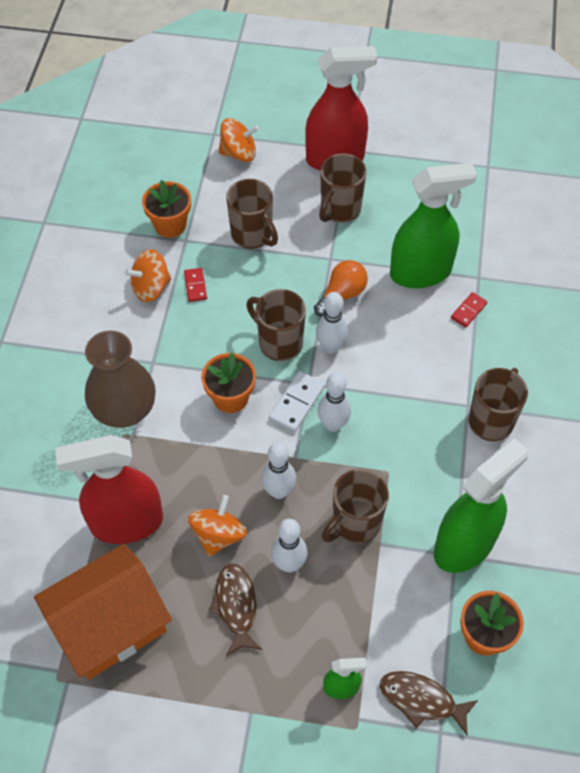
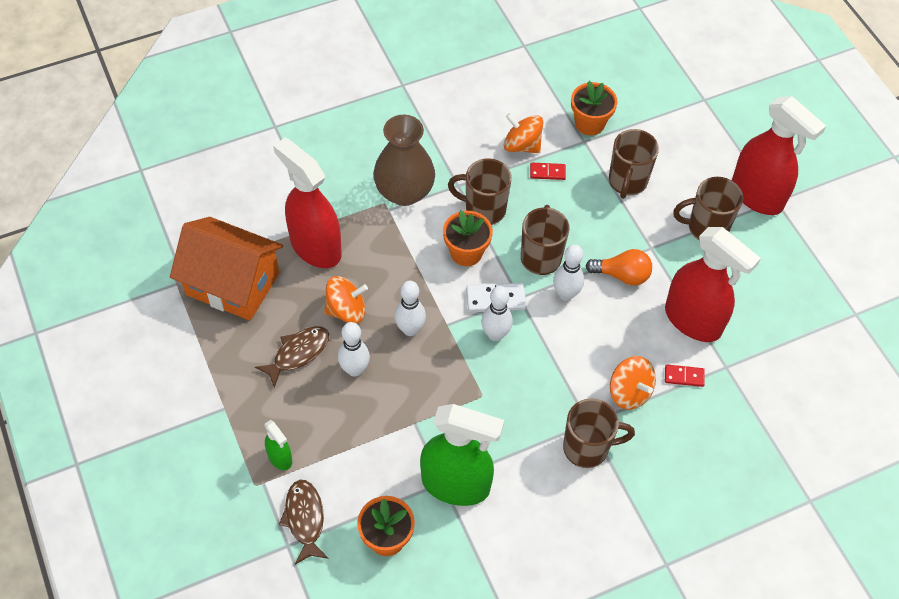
camera: 55 degrees right, 0 degrees up
(195, 286) = (547, 172): red domino -> red domino turned 45 degrees clockwise
(239, 153) = (700, 127): orange spinning top -> orange spinning top (629, 392)
(355, 523) = (420, 396): brown mug -> brown mug (484, 209)
(421, 273) = (693, 321): green spray bottle -> red spray bottle

